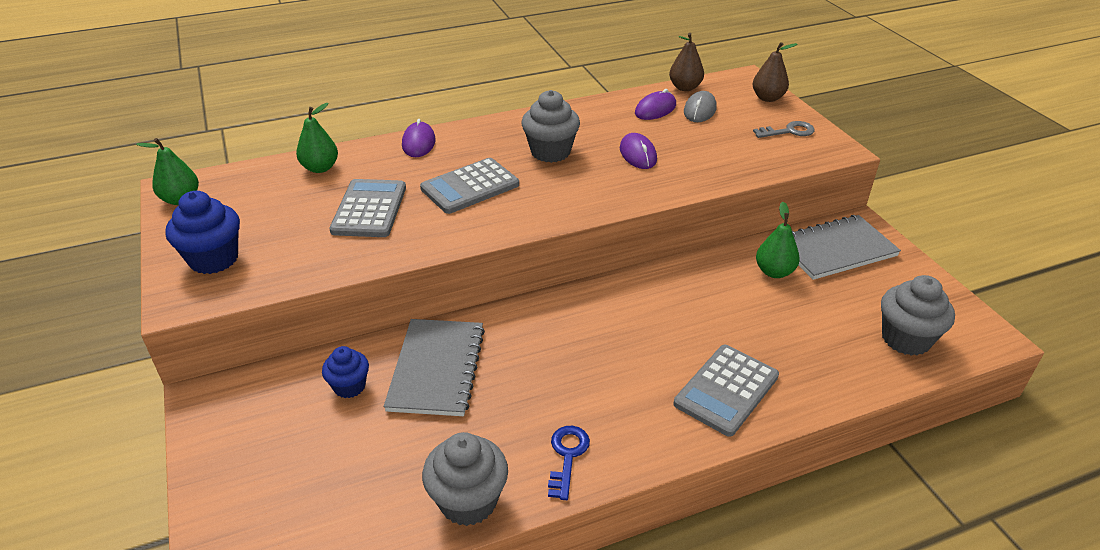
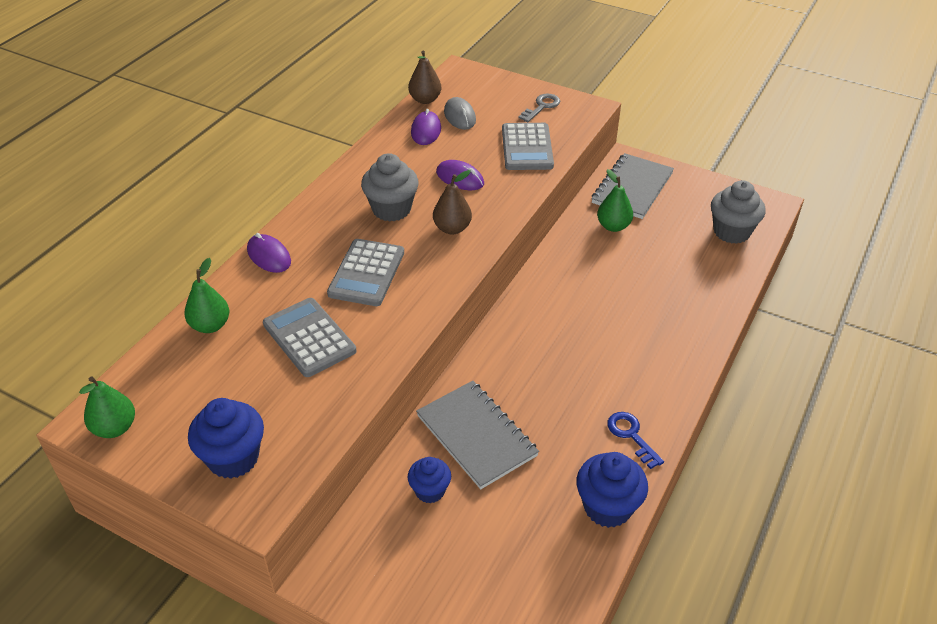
camera: 40 degrees left, 5 degrees up
(468, 501) = (607, 507): grey cupcake -> blue cupcake
(726, 390) = (672, 329): grey calculator -> grey calculator (527, 147)
(767, 98) = (496, 83): brown pear -> brown pear (452, 228)

